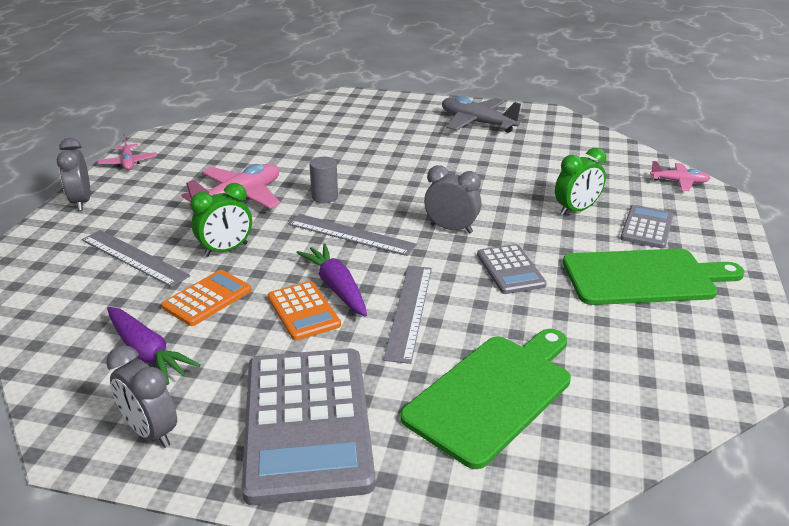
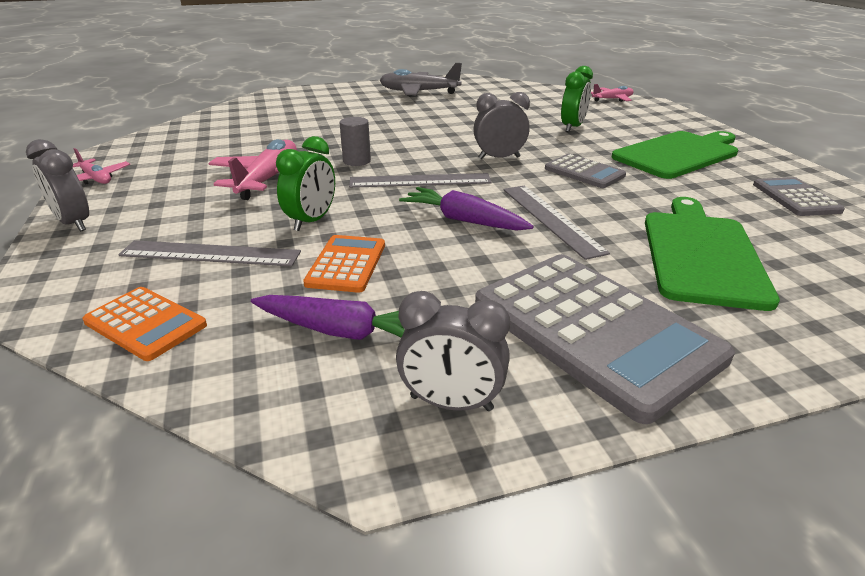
camera: 30 degrees left, 0 degrees up
(303, 311) = (459, 246): orange calculator -> orange calculator (145, 324)
(647, 227) = (633, 127): grey calculator -> grey calculator (795, 198)

